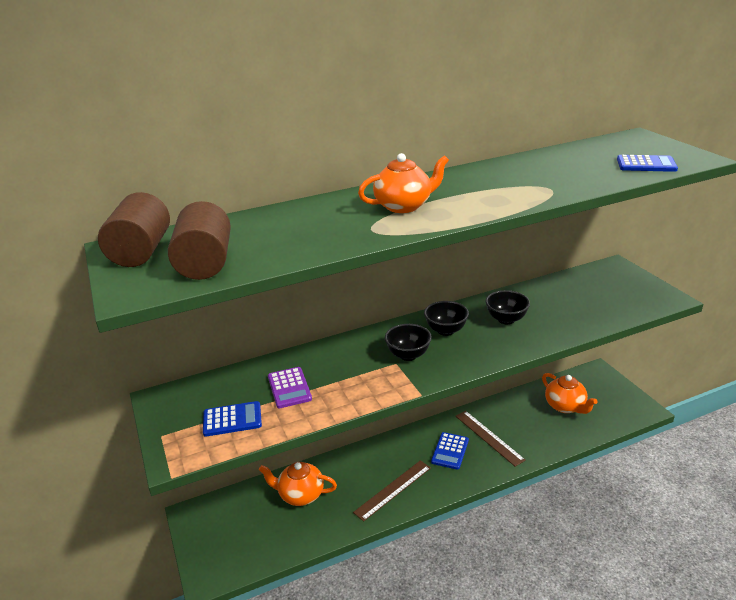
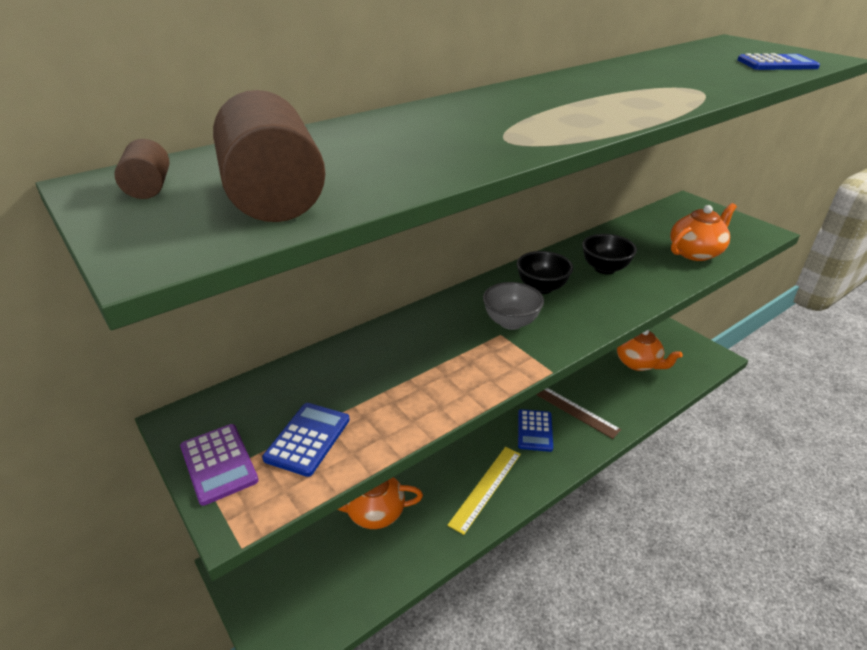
camera: 15 degrees left, 5 degrees up
(141, 252) = (149, 188): brown cylinder -> brown cylinder, size x0.48
(232, 419) = (308, 439): blue calculator -> blue calculator turned 45 degrees counterclockwise
(289, 388) = (373, 383): purple calculator -> purple calculator (219, 464)
(393, 489) = (486, 488): brown ruler -> yellow ruler
(404, 206) = (528, 113): orange teapot -> orange teapot (695, 252)
(408, 355) = (511, 322): black bowl -> grey bowl

